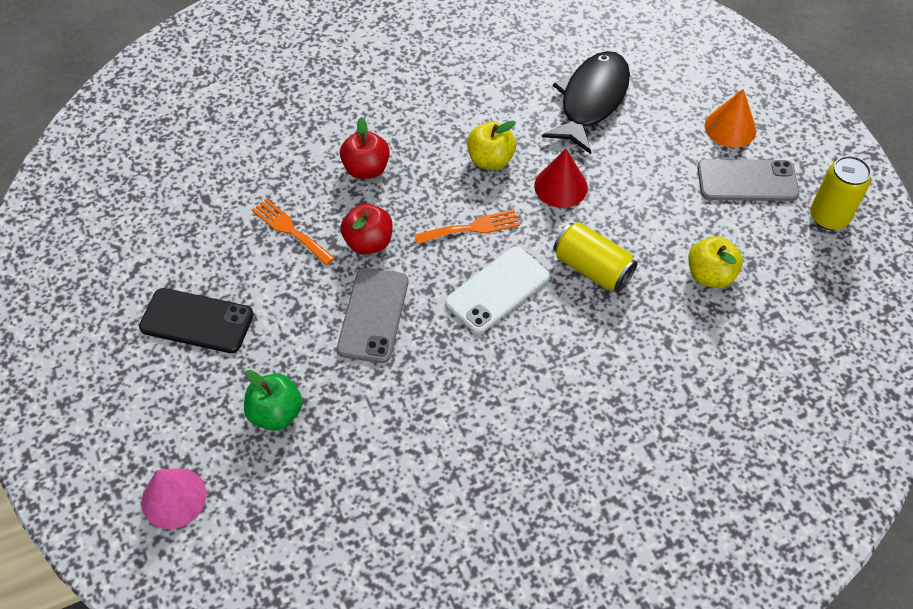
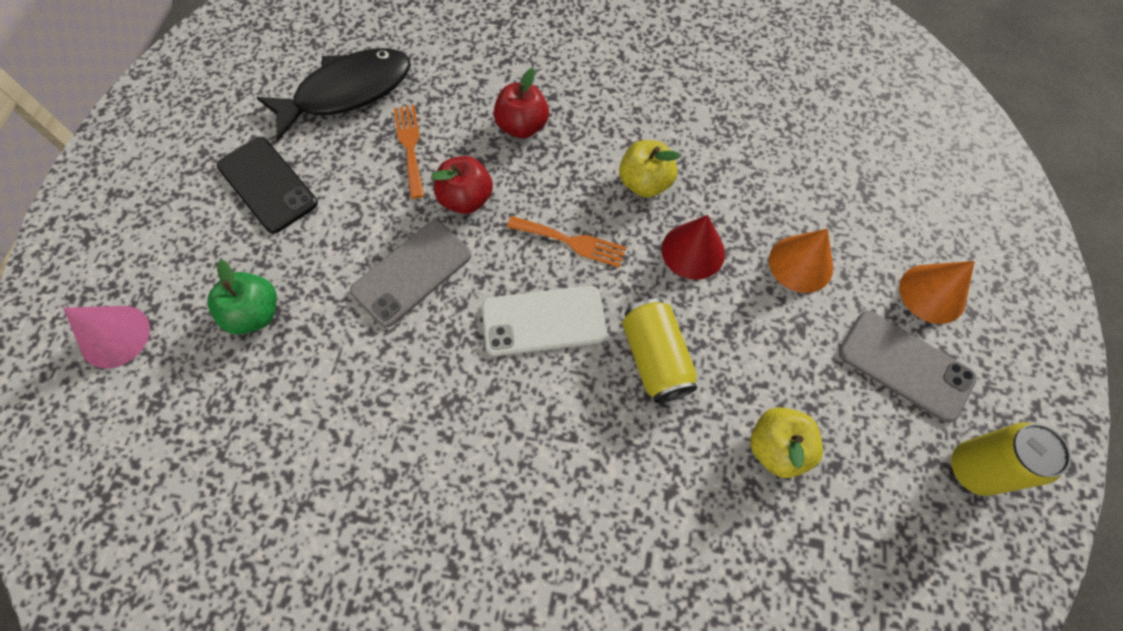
camera: 35 degrees right, 10 degrees up
(591, 100) = (797, 178): black fish -> black fish (347, 92)
(637, 155) = (801, 263): none -> orange cone

